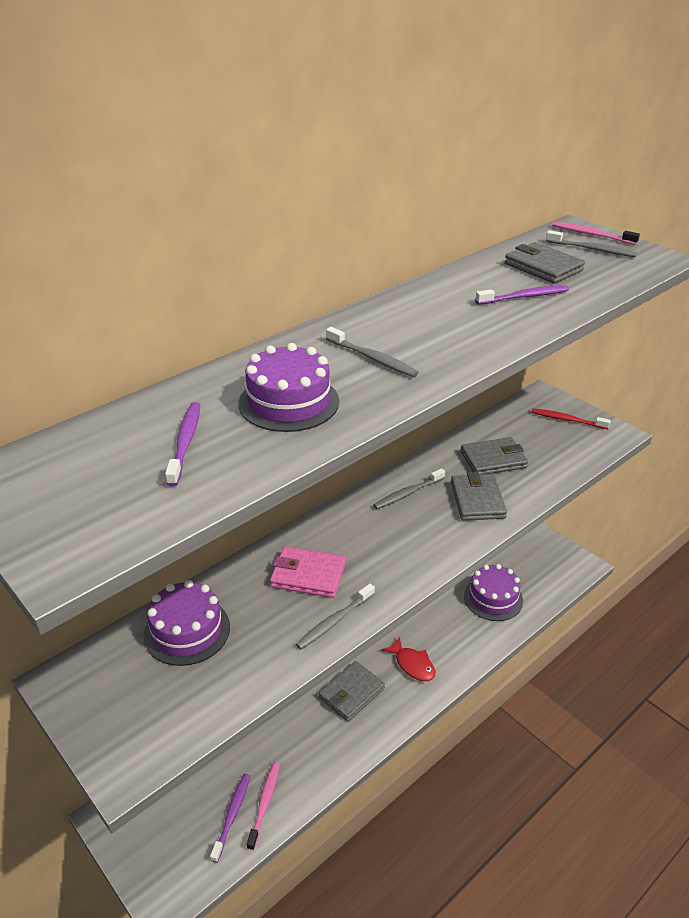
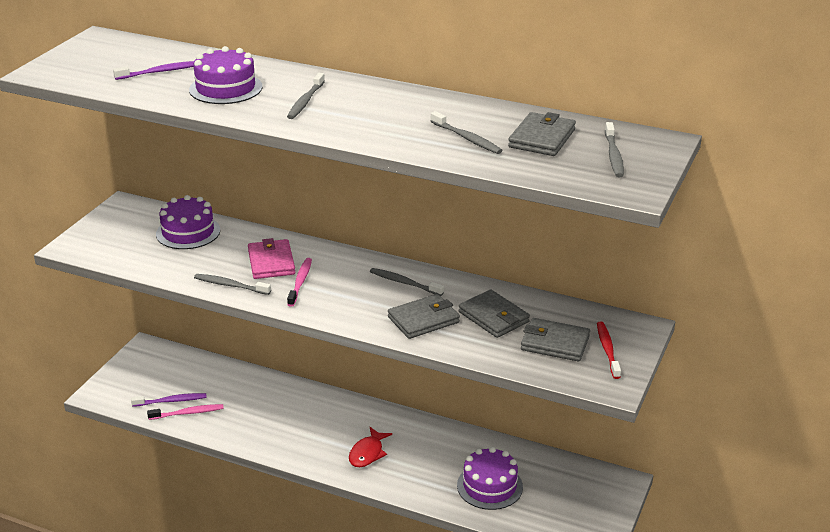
camera: 65 degrees right, 5 degrees down
(351, 693) = (314, 426): grey wallet -> grey wallet (555, 343)
(524, 297) = (467, 138): purple toothbrush -> grey toothbrush
(591, 235) = (654, 151): pink toothbrush -> pink toothbrush (300, 282)

